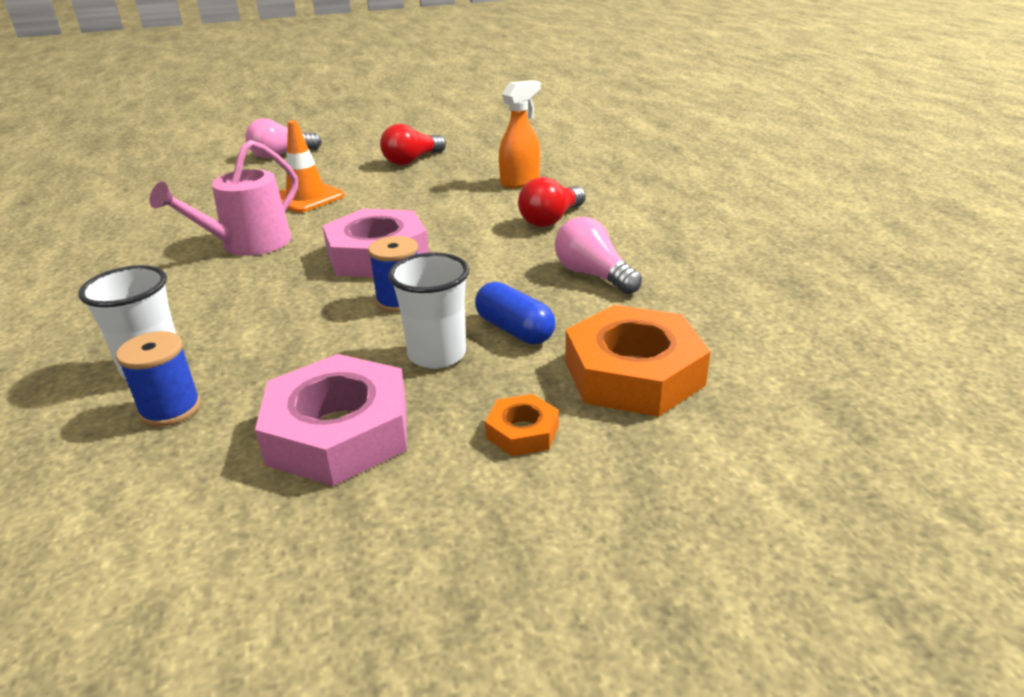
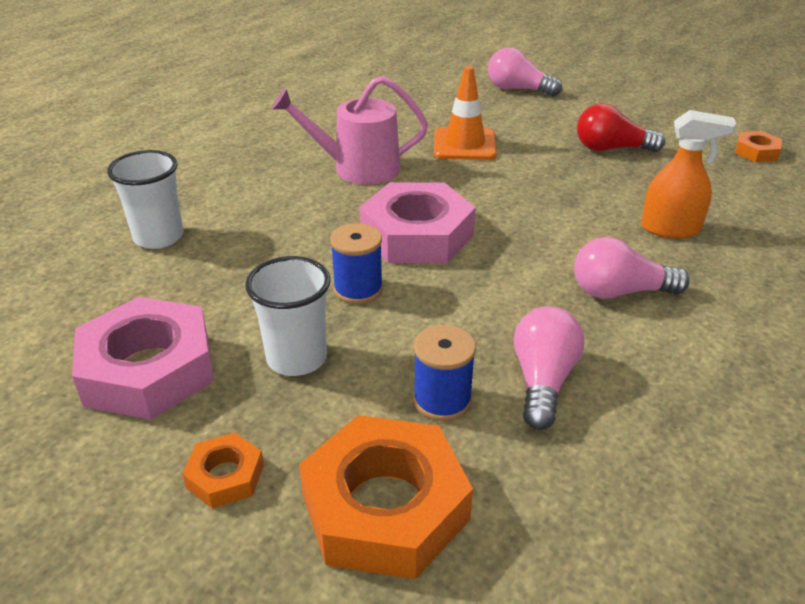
camera: 50 degrees right, 5 degrees up
(170, 409) = (118, 276): blue spool -> blue spool (442, 400)
(494, 130) = (756, 152): none -> orange nut
(514, 330) = (381, 382): blue capsule -> none
(551, 219) = (619, 292): red light bulb -> pink light bulb

